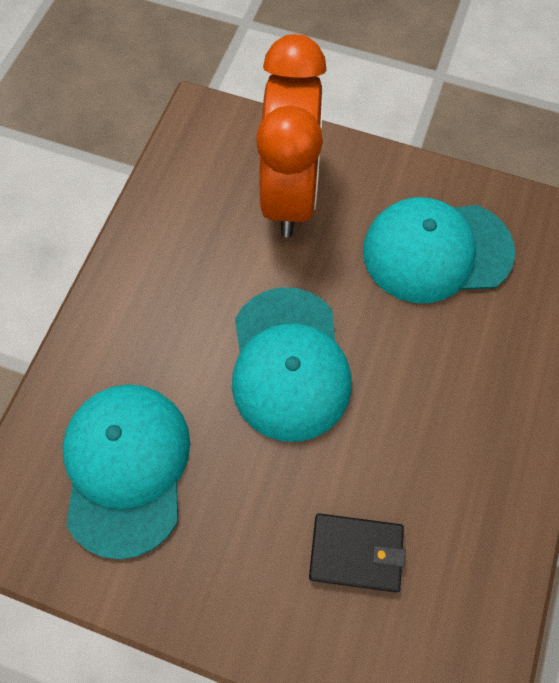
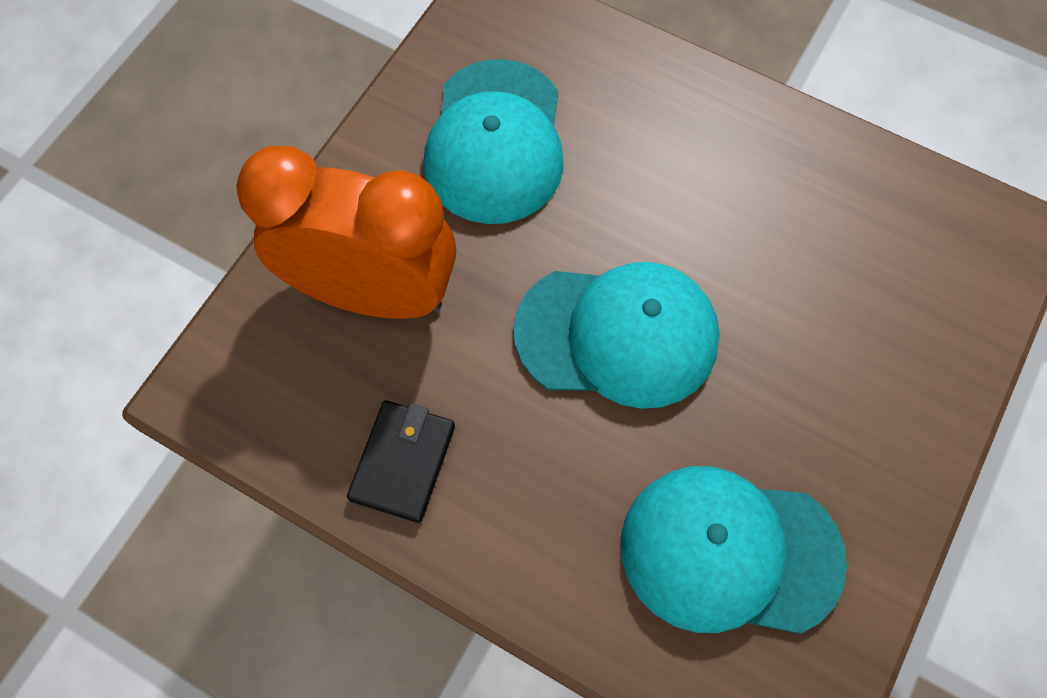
camera: 80 degrees left, 0 degrees up
(356, 552) = (851, 303): black wallet -> black wallet (403, 462)

